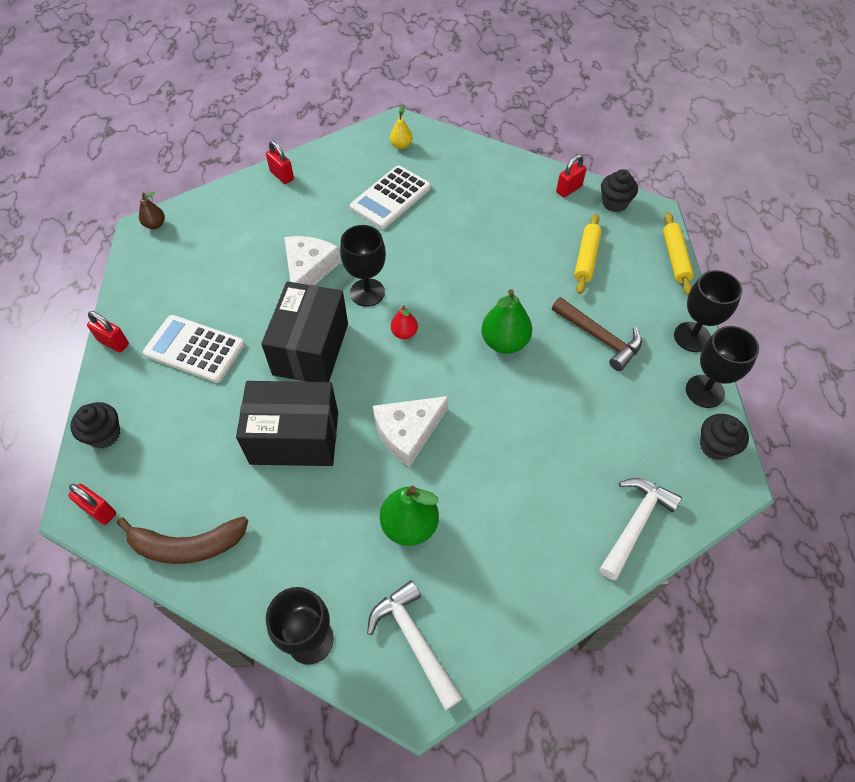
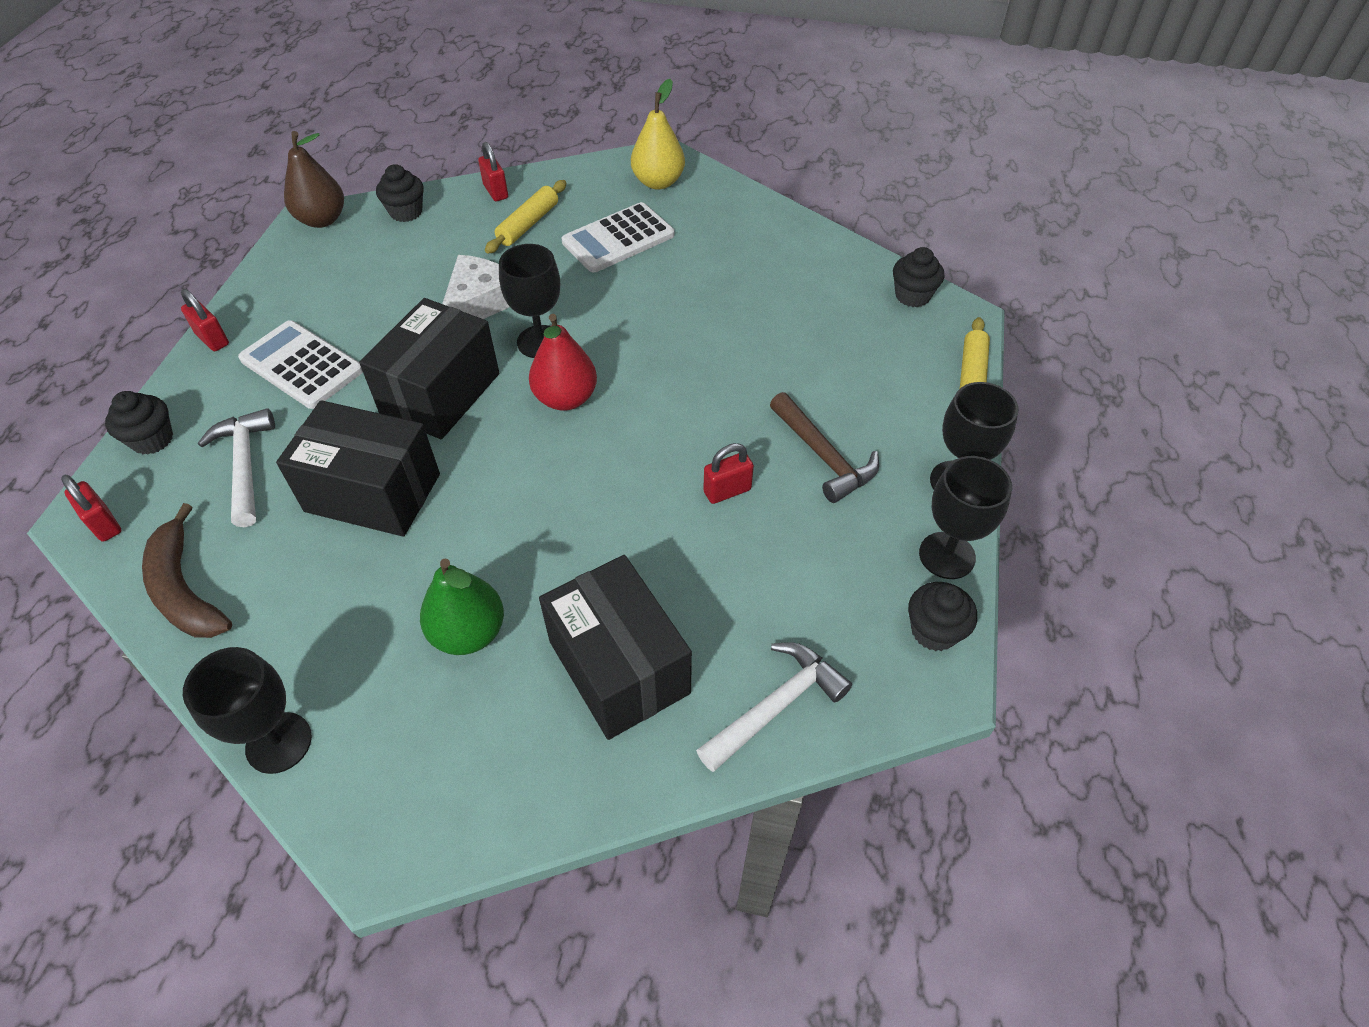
camera: 15 degrees right, 5 degrees down
(155, 225) = (322, 220): brown pear -> brown pear, size x1.81
(187, 545) = (185, 589): brown banana -> brown banana turned 45 degrees clockwise
(219, 206) = (406, 212): none -> black cupcake
(401, 145) = (658, 182): yellow pear -> yellow pear, size x1.81
(404, 333) = (565, 398): red pear -> red pear, size x1.81
(408, 432) = (517, 518): white cheese -> none
(414, 640) = (410, 780): white hammer -> white hammer (245, 465)
(504, 342) = (691, 435): green pear -> none
(522, 523) = (619, 667): none -> black box
(569, 189) = (856, 269): red padlock -> red padlock (727, 491)
(586, 258) = (846, 355): yellow rolling pin -> yellow rolling pin (528, 224)

